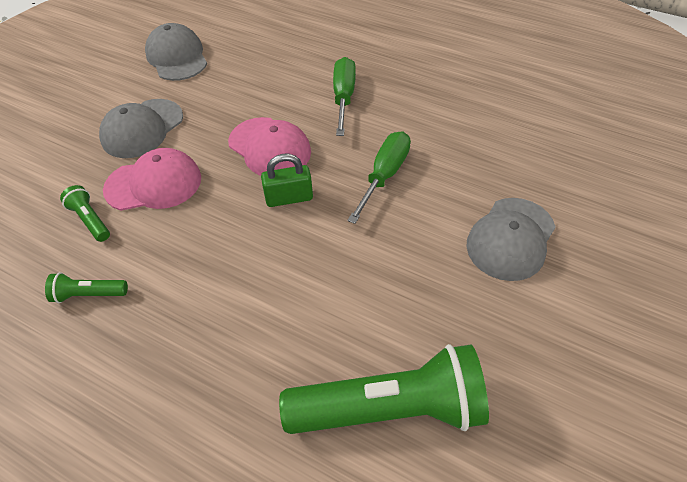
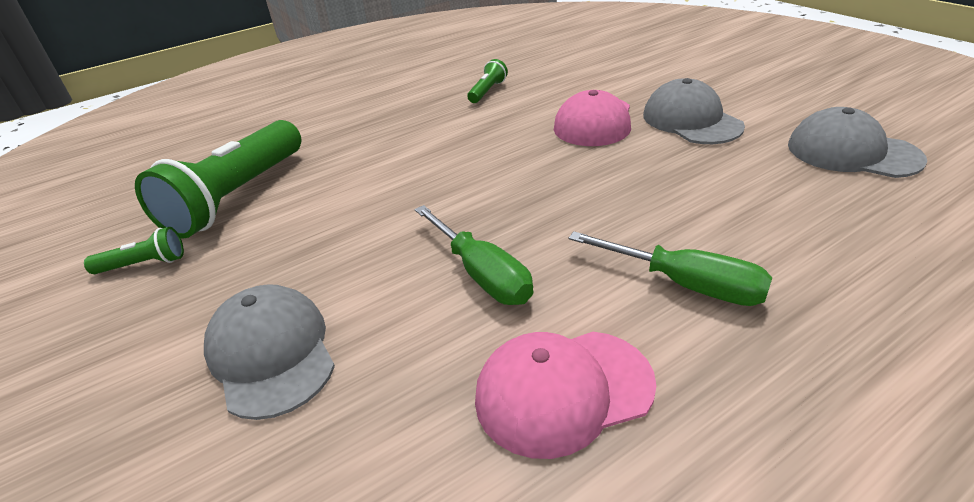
camera: 120 degrees right, 15 degrees down
(90, 220) = (568, 93): green flashlight -> green flashlight (144, 264)
(177, 57) = (852, 152): grey cap -> grey cap turned 150 degrees counterclockwise
(269, 147) = (604, 194): pink cap -> pink cap (563, 391)
(289, 198) = (507, 192): green padlock -> none

